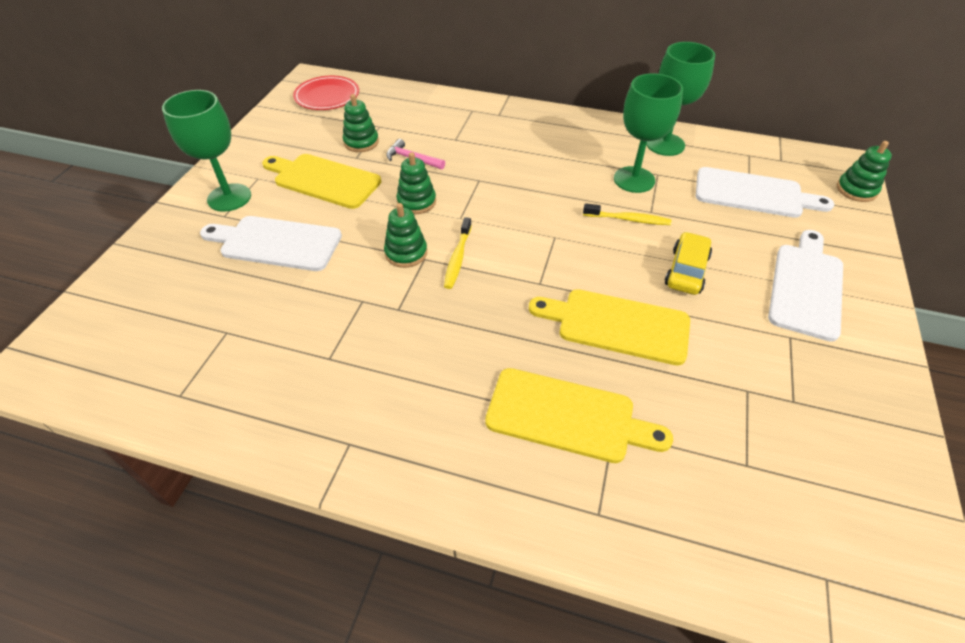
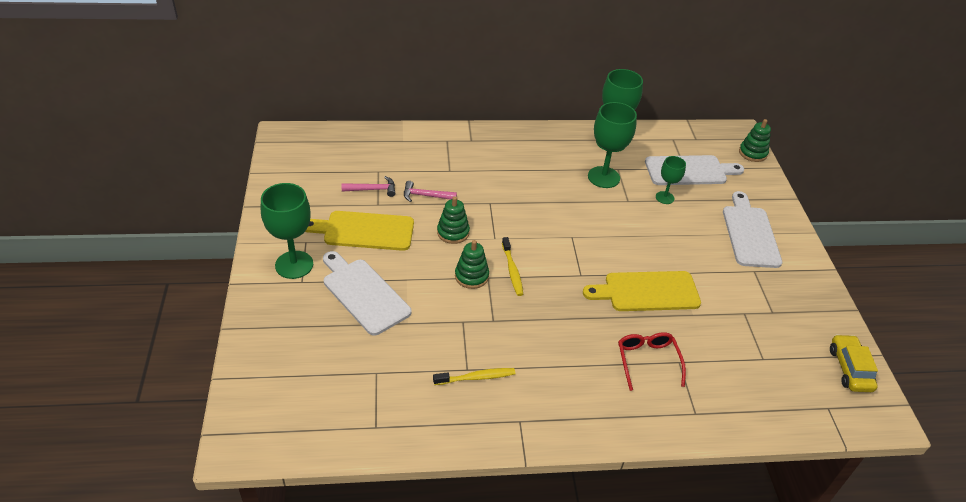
camera: 25 degrees left, 5 degrees down
(276, 243) = (363, 293): white cutting board -> white cutting board turned 60 degrees clockwise
(327, 96) = (311, 151): red plate -> none
(361, 142) = (373, 189): green stacking toy -> pink hammer
(567, 416) = (647, 361): yellow cutting board -> red glasses
(628, 219) = (615, 211): yellow toothbrush -> yellow toothbrush (476, 377)
(686, 271) = (672, 241): yellow car -> yellow car (849, 369)
(703, 218) = (664, 197): none -> green goblet

